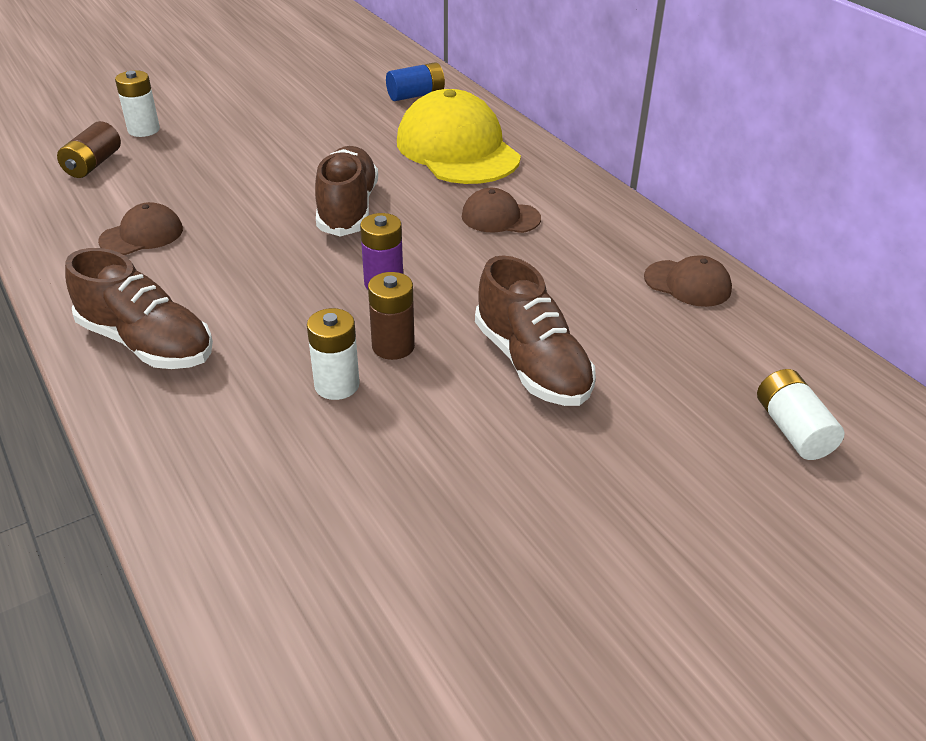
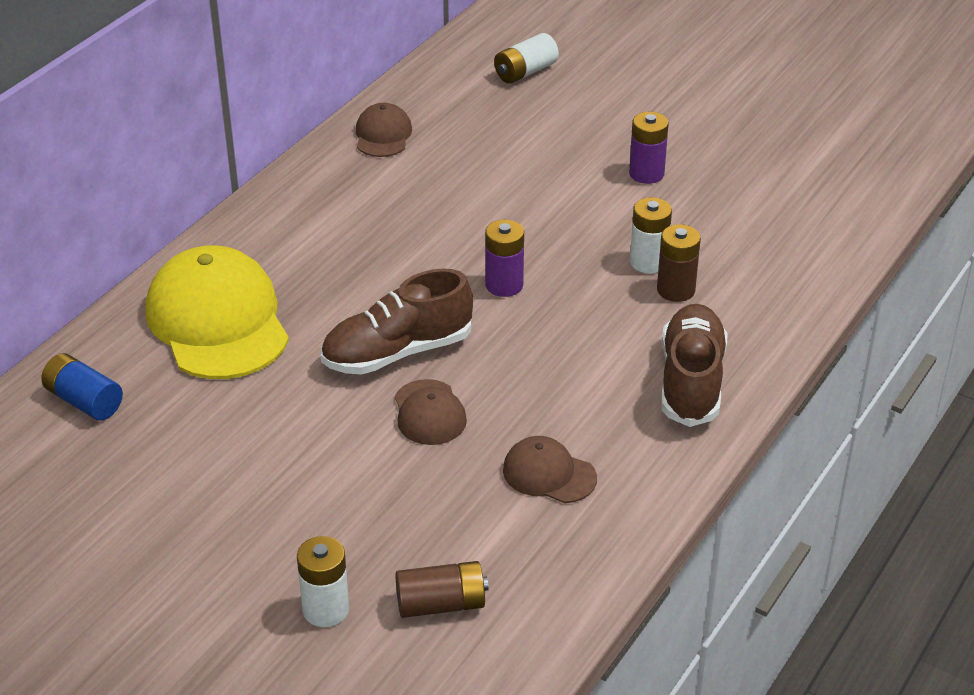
camera: 115 degrees left, 0 degrees up
(393, 346) = (582, 251): brown battery -> brown battery (675, 290)
(457, 149) = (217, 321): yellow cap -> yellow cap turned 120 degrees clockwise
(498, 450) = (646, 174): none -> purple battery
(500, 217) = (345, 253): brown cap -> brown cap (429, 413)
(532, 364) = (546, 182): brown shoe -> none

